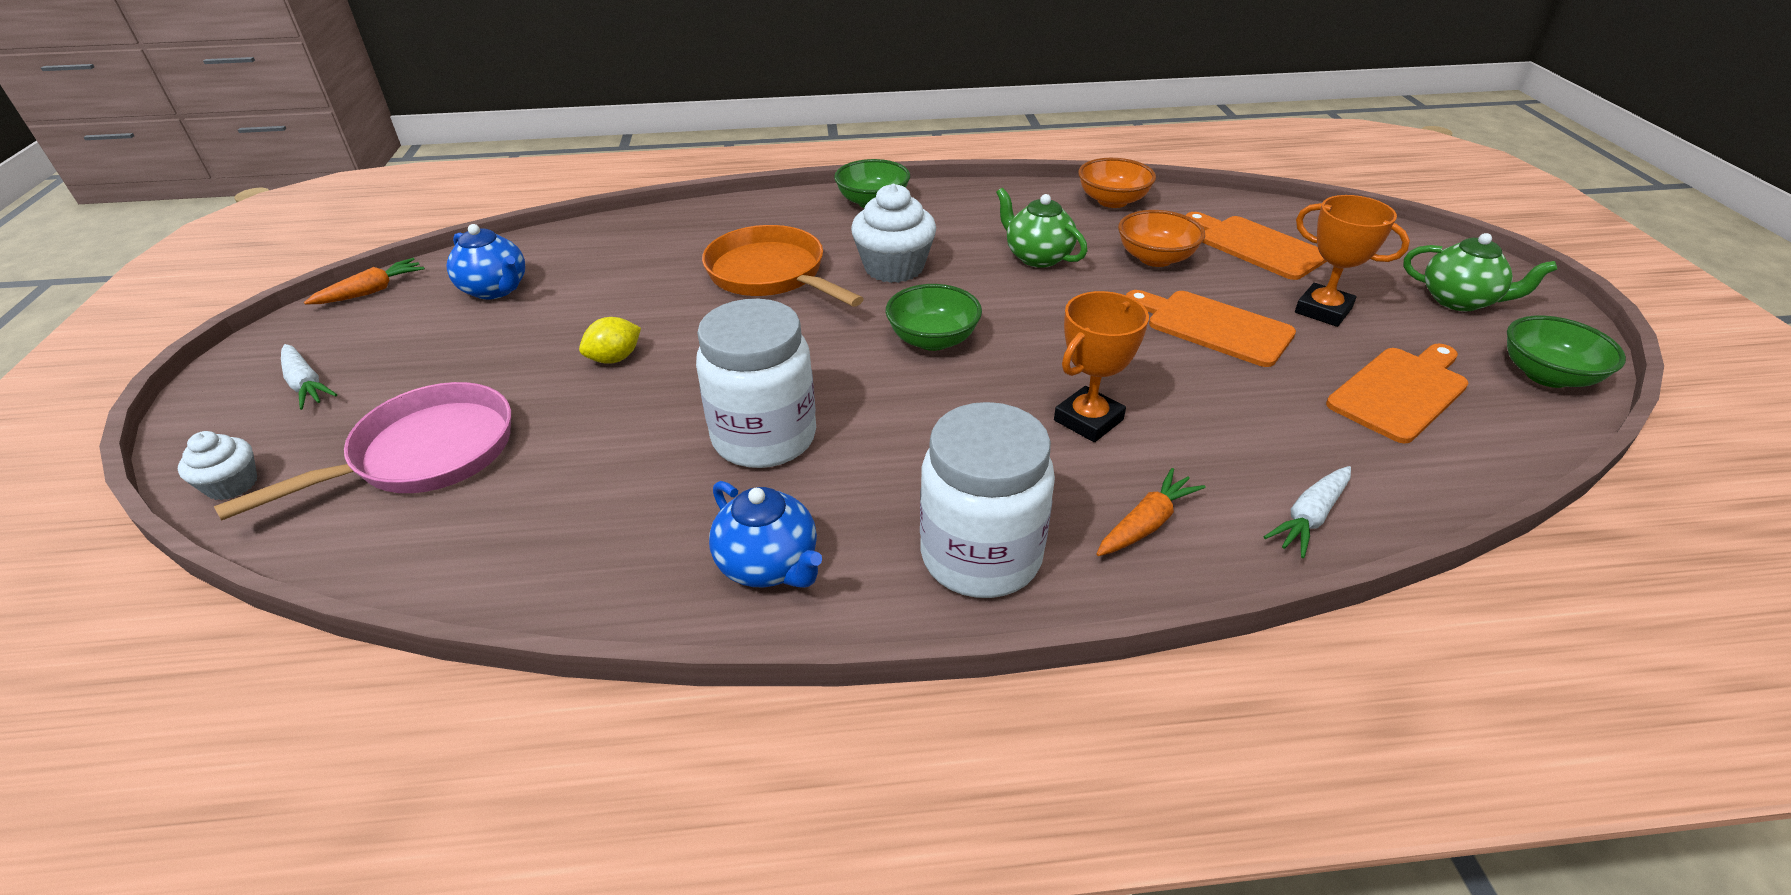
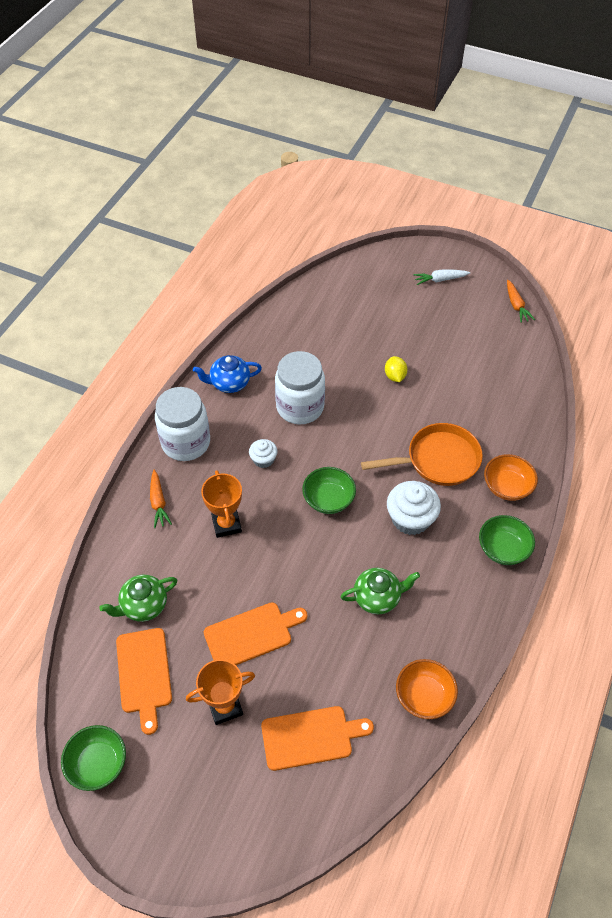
camera: 120 degrees right, 15 degrees up
(232, 484) = (381, 259): white cupcake -> white cupcake (263, 459)
(425, 454) = (363, 307): pink pan -> none
(496, 289) = (490, 348): blue teapot -> none
(1155, 258) = (335, 662): orange bowl -> orange bowl (507, 487)
(1310, 517) = (116, 560): white carrot -> none
(1459, 301) = (178, 799): green teapot -> green teapot (143, 606)

